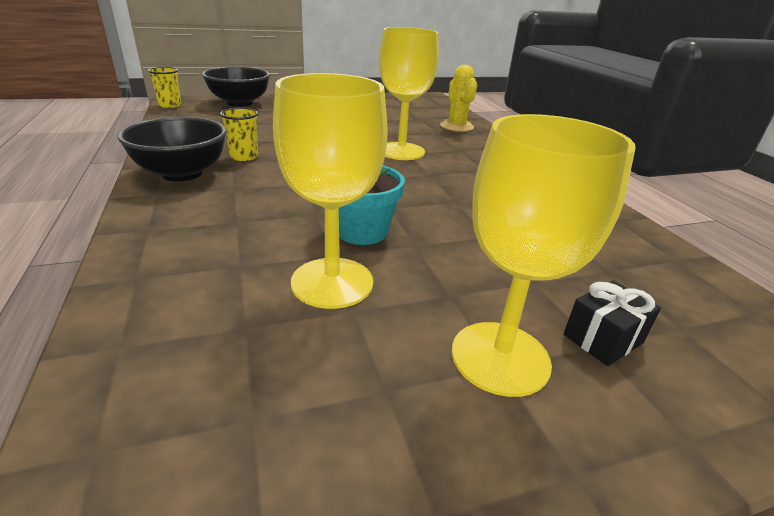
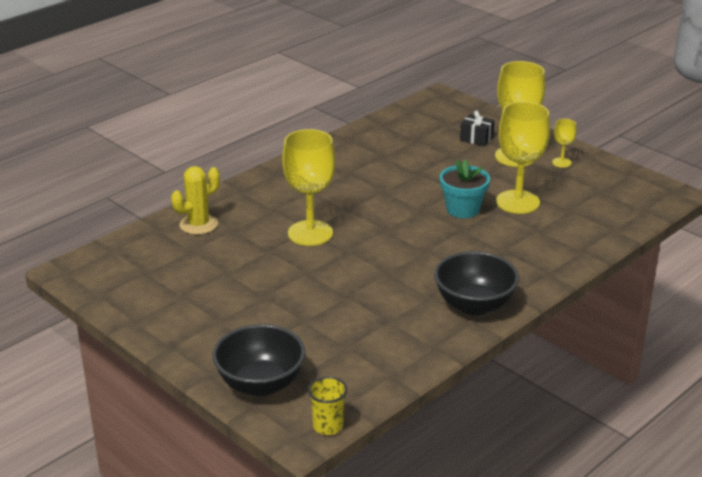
camera: 115 degrees left, 0 degrees up
(244, 156) = (412, 296): yellow cup -> none
(433, 424) = (561, 162): none -> yellow goblet

